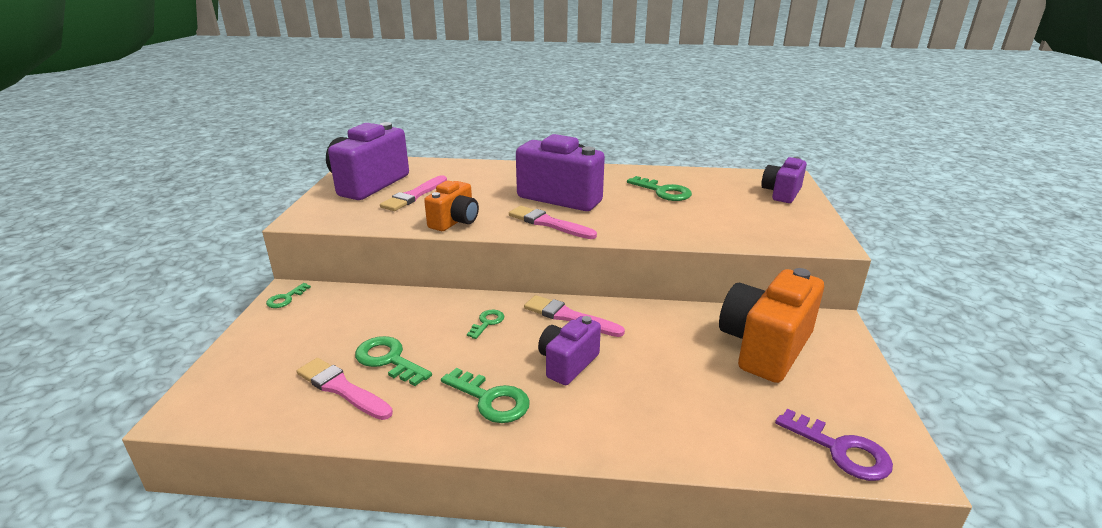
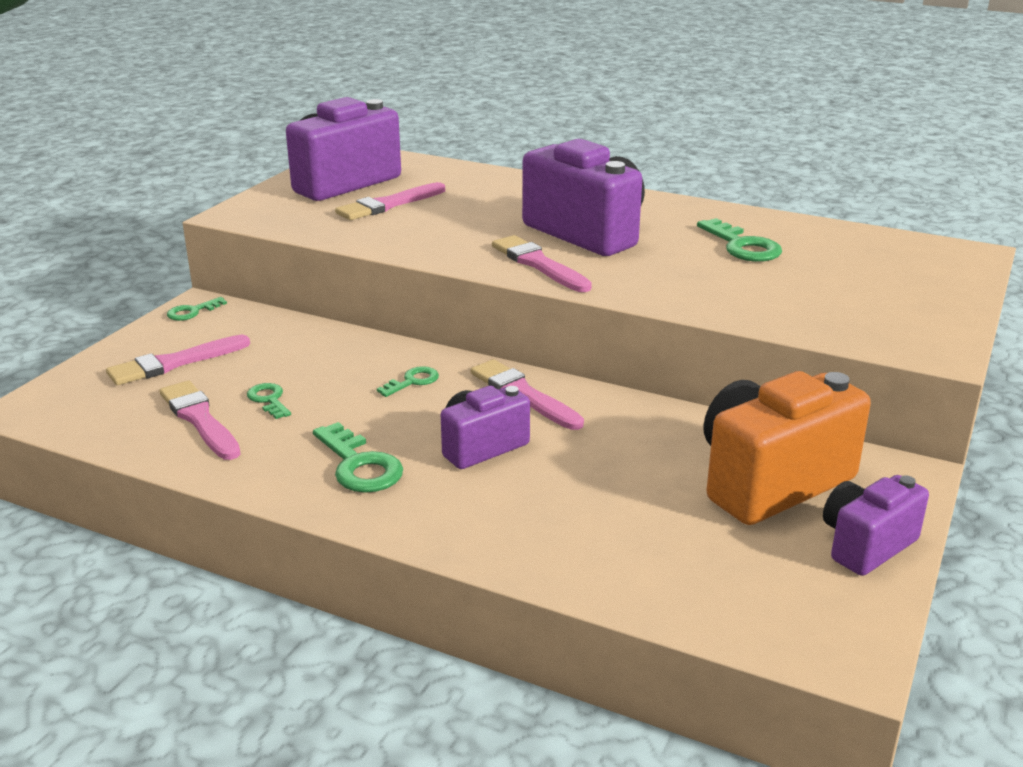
camera: 20 degrees right, 0 degrees up
(294, 344) = (174, 363): none -> pink brush
(388, 360) = (269, 400): green key -> green key, size x0.59
(455, 221) = (417, 244): orange camera -> none
(781, 193) = (931, 274): purple camera -> purple camera (866, 545)
(840, 450) = (769, 617): purple key -> none

